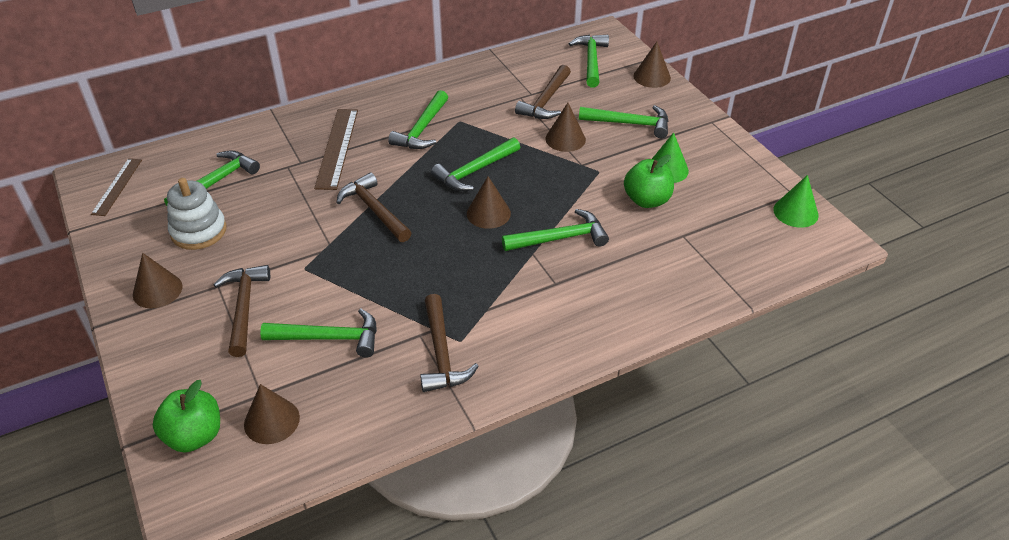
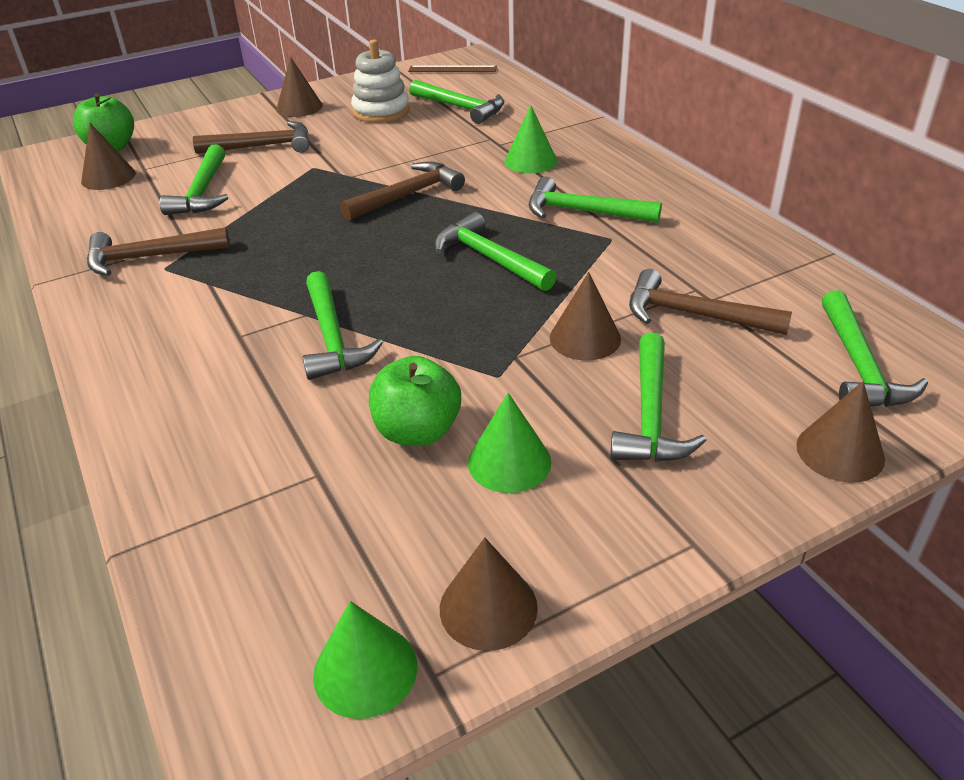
camera: 90 degrees right, 5 degrees down
(337, 148) = (530, 161): brown ruler -> green cone
(488, 213) = (395, 274): brown cone -> brown cone (488, 607)
(591, 61) = (859, 366): green hammer -> green hammer turned 90 degrees clockwise

